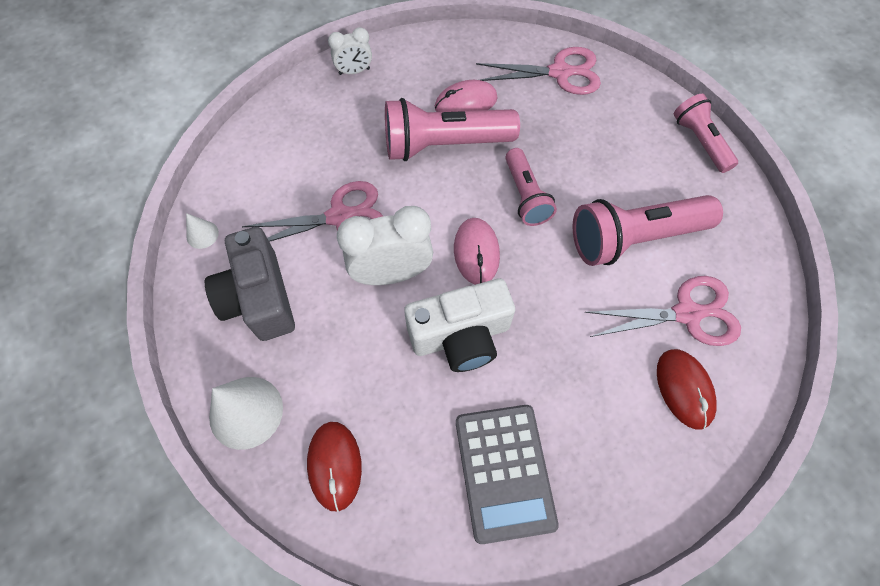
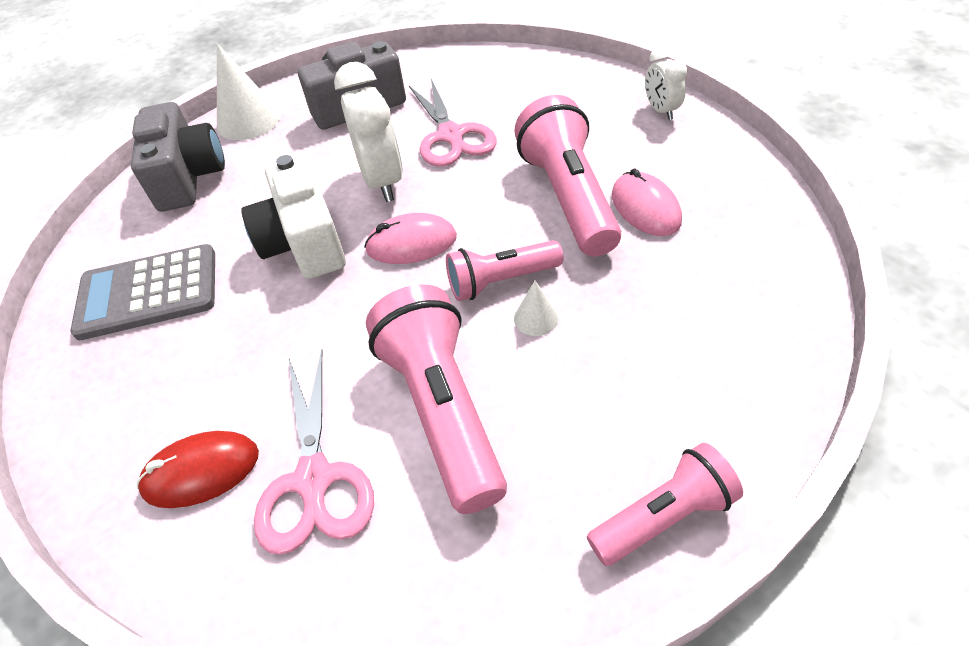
camera: 90 degrees right, 15 degrees down
(202, 234) = (423, 62): white cone -> white cone (536, 318)
(335, 465) = (189, 177): red mouse -> grey camera
(560, 73) = (748, 303): pink scissors -> none

